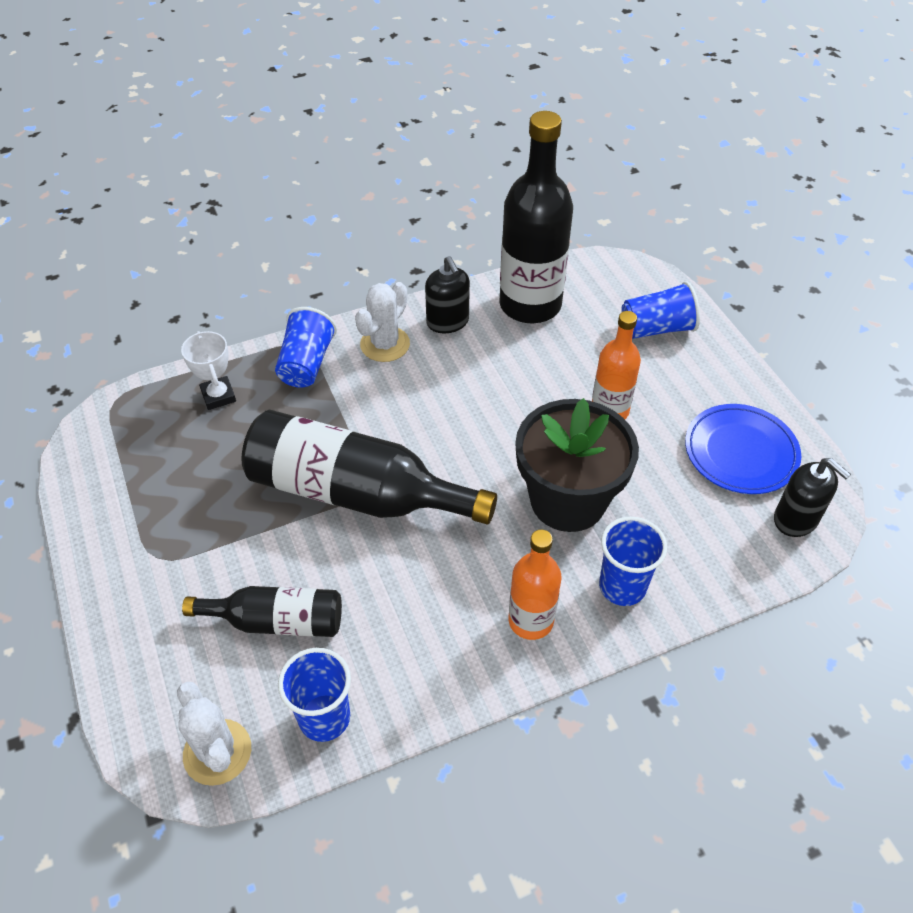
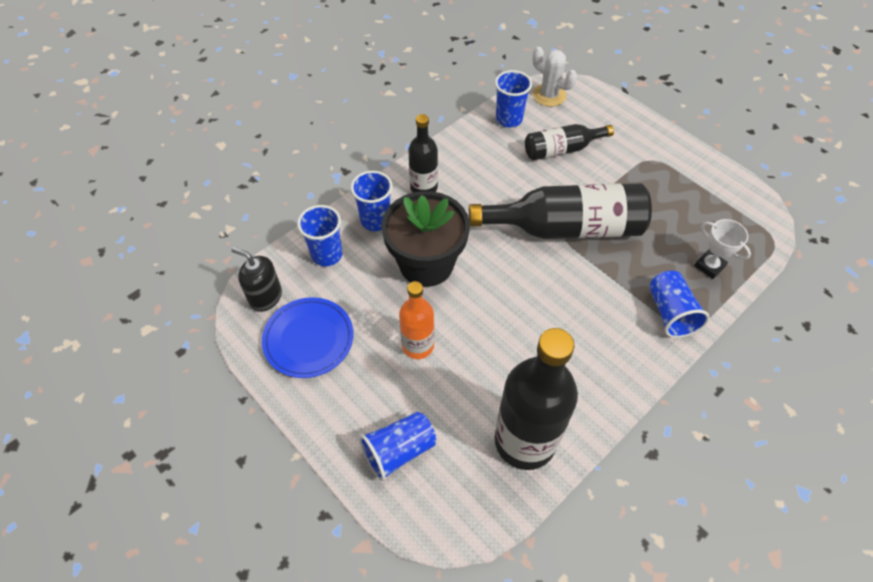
camera: 160 degrees right, 5 degrees up
(385, 344) = (624, 352): white cactus -> none
(447, 322) = (587, 394): black soap dispenser -> none
(531, 620) = (423, 188): orange bottle -> black bottle
(705, 554) = (327, 255): none -> blue cup

